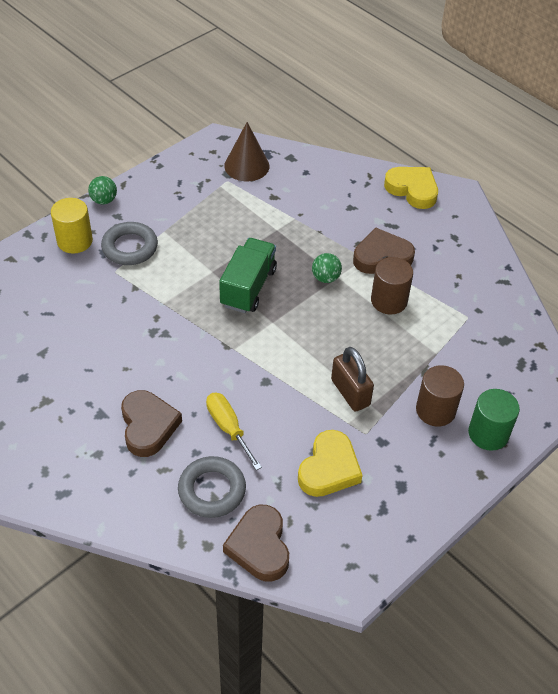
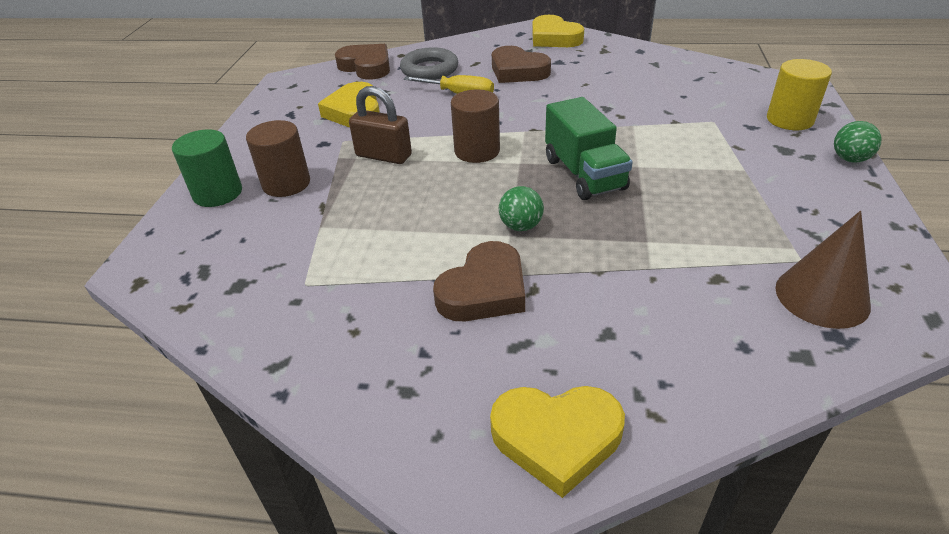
camera: 145 degrees right, 10 degrees down
(50, 456) = (554, 38): none -> yellow heart
(130, 247) = (741, 141): grey ring -> none
(389, 301) = (422, 245): brown cylinder -> brown cylinder (477, 151)

